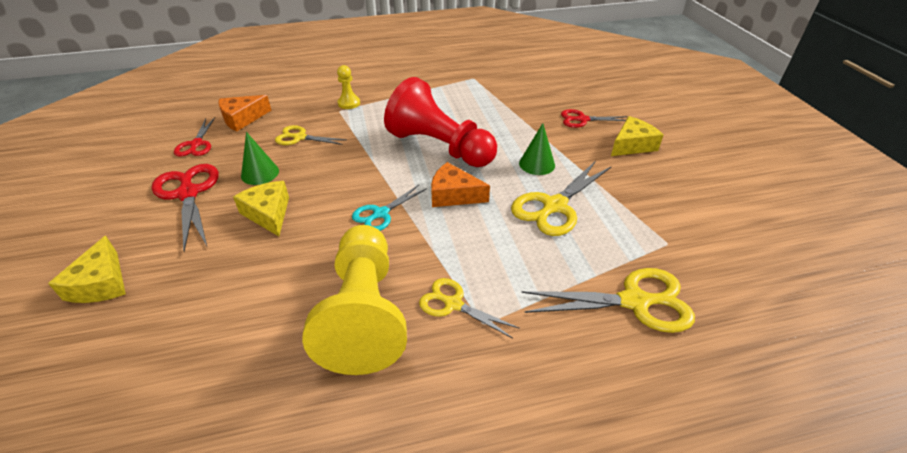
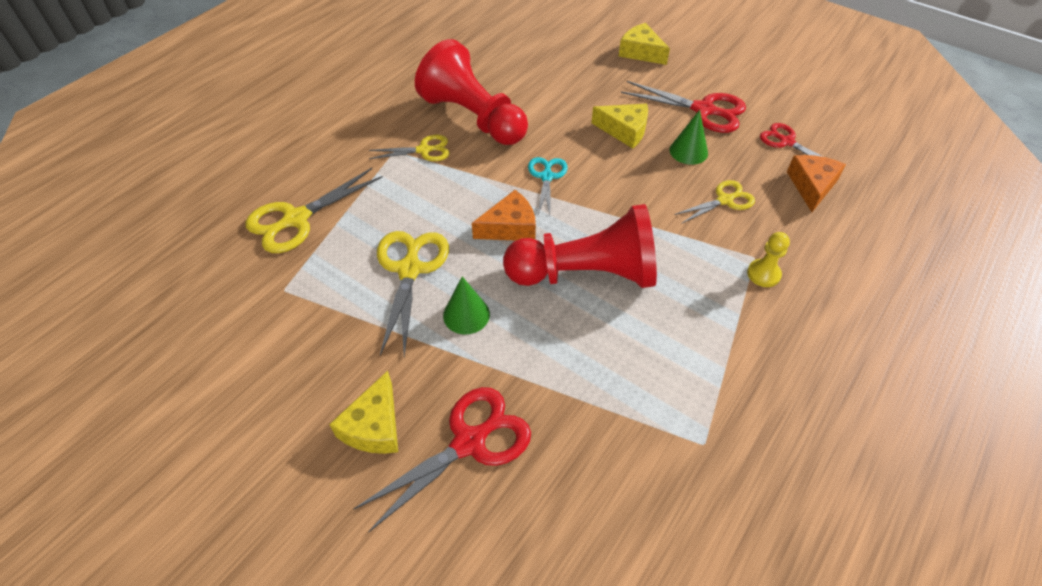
camera: 140 degrees right, 10 degrees up
(364, 313) = (473, 117): yellow pawn -> red pawn
(582, 119) = (469, 442): red scissors -> red scissors, size x1.63

